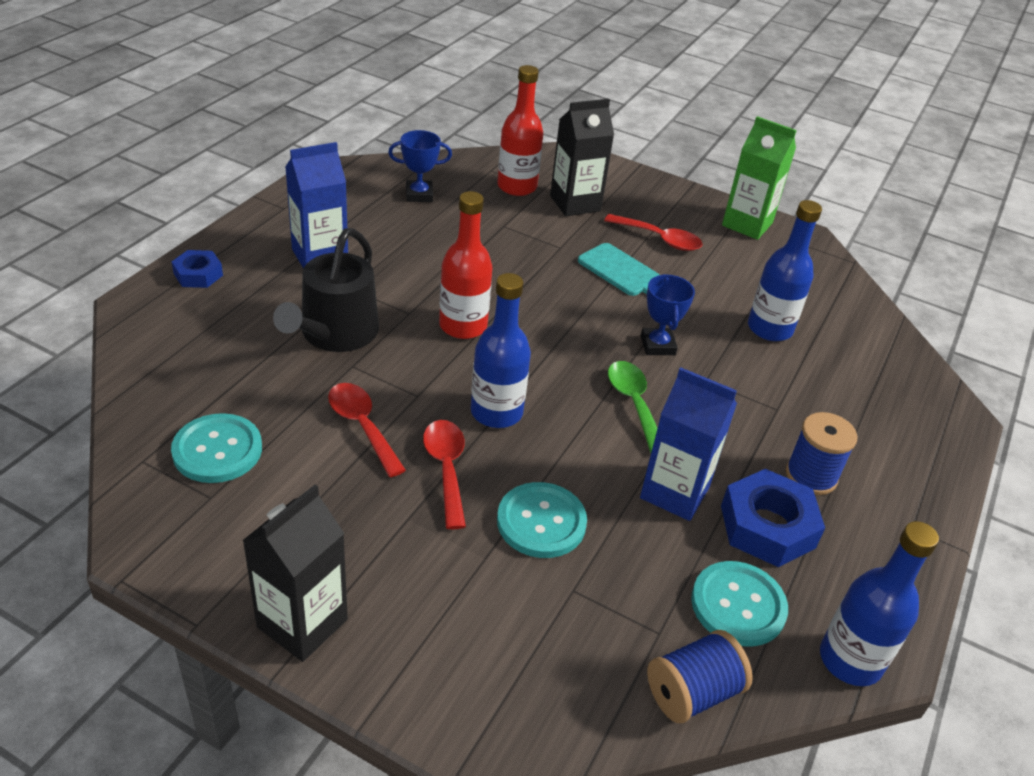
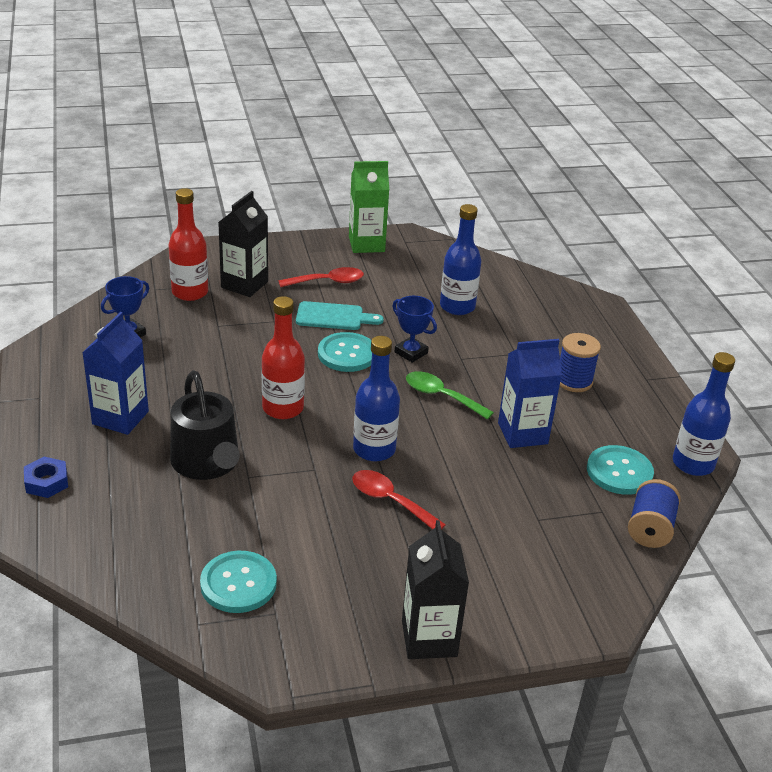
camera: 40 degrees left, 5 degrees down
(362, 426) = (308, 509): red spoon -> none
(541, 522) = (478, 495): turquoise button -> turquoise button (347, 354)
(767, 526) = (585, 422): blue nut -> none

